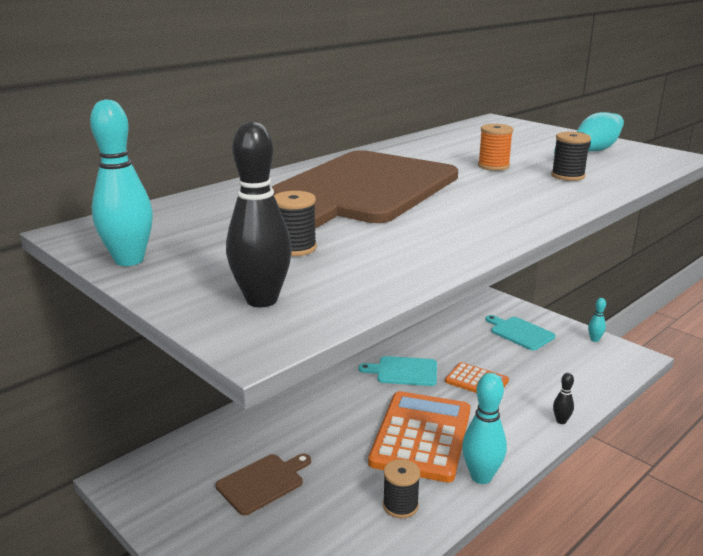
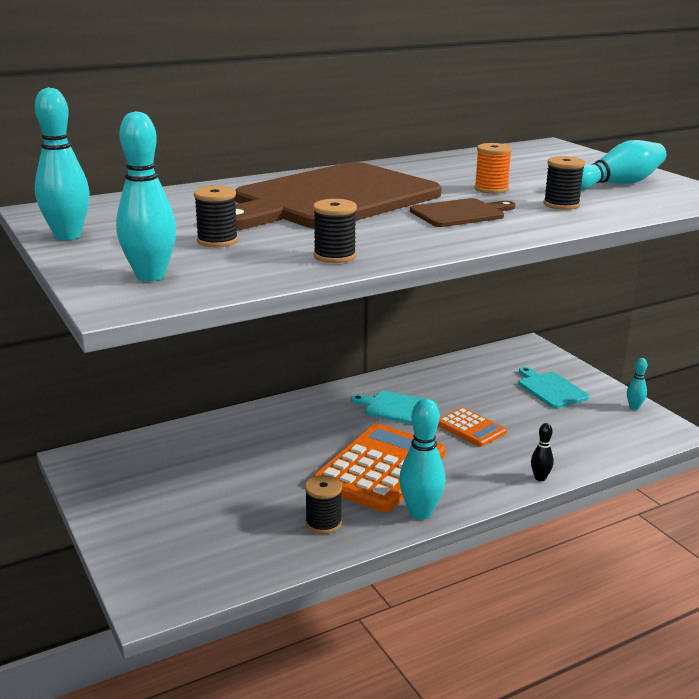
camera: 15 degrees right, 0 degrees up
(262, 300) = (150, 276): black bowling pin -> turquoise bowling pin
(263, 482) = (203, 482): brown cutting board -> brown cutting board (460, 213)
(426, 252) = (334, 256): none -> black spool

